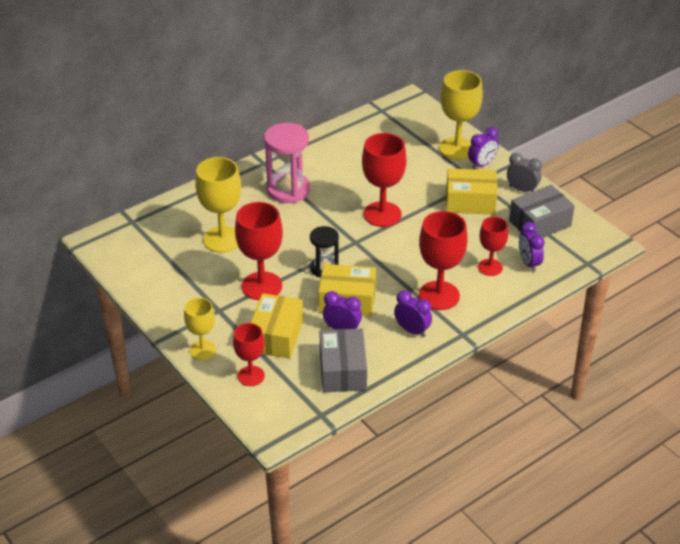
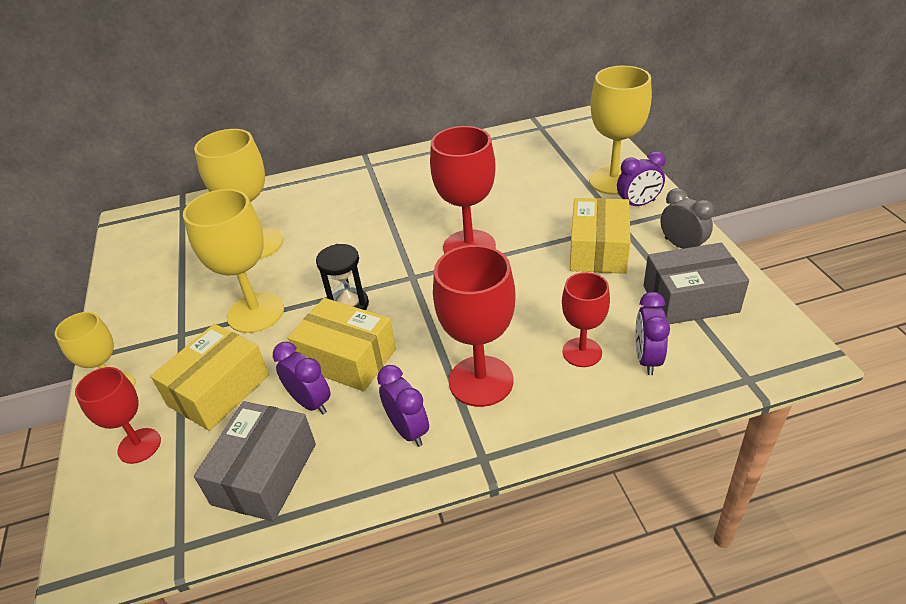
camera: 25 degrees right, 0 degrees up
(262, 286) = (256, 313): red goblet -> yellow goblet
(288, 190) = (374, 199): pink hourglass -> none
(470, 201) = (598, 250): yellow box -> yellow box turned 75 degrees clockwise

